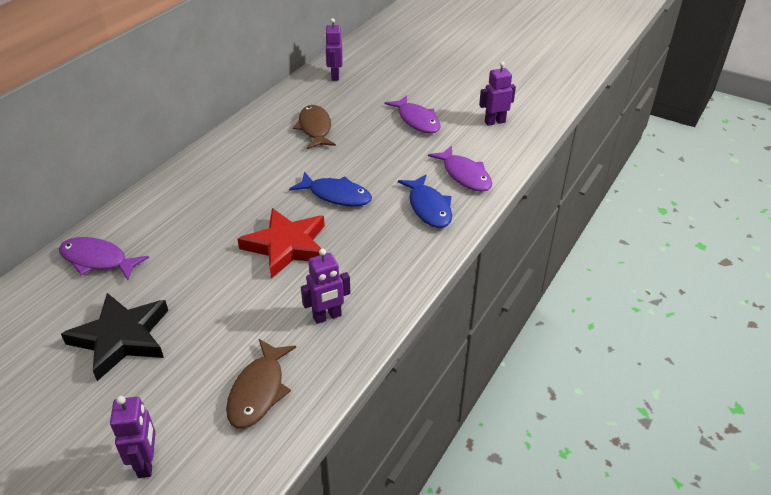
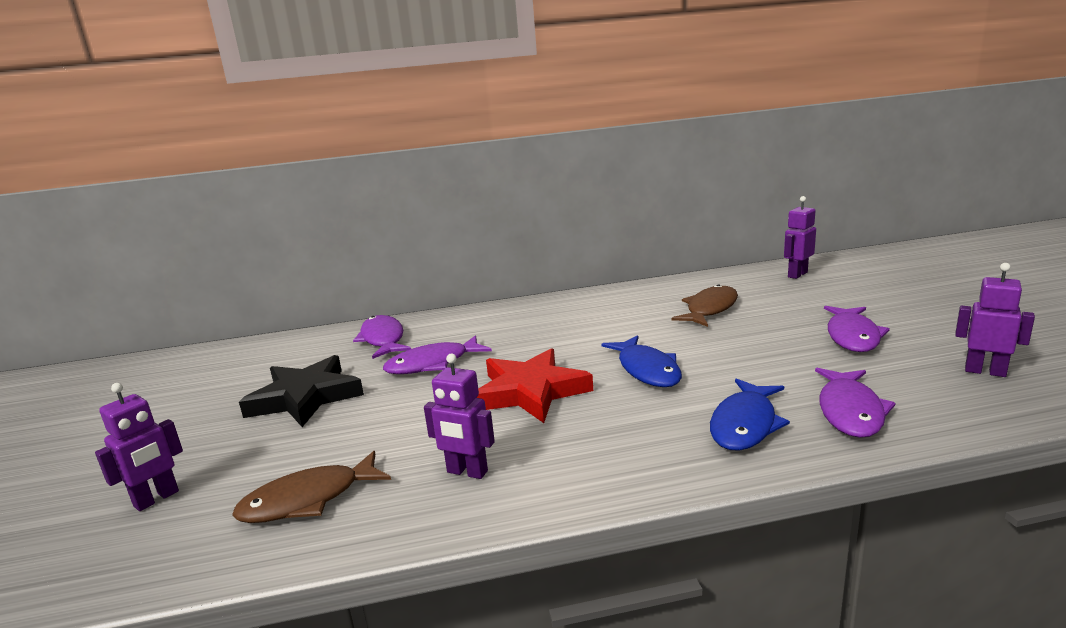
camera: 50 degrees right, 20 degrees down
(181, 260) = (432, 364): none -> purple fish

